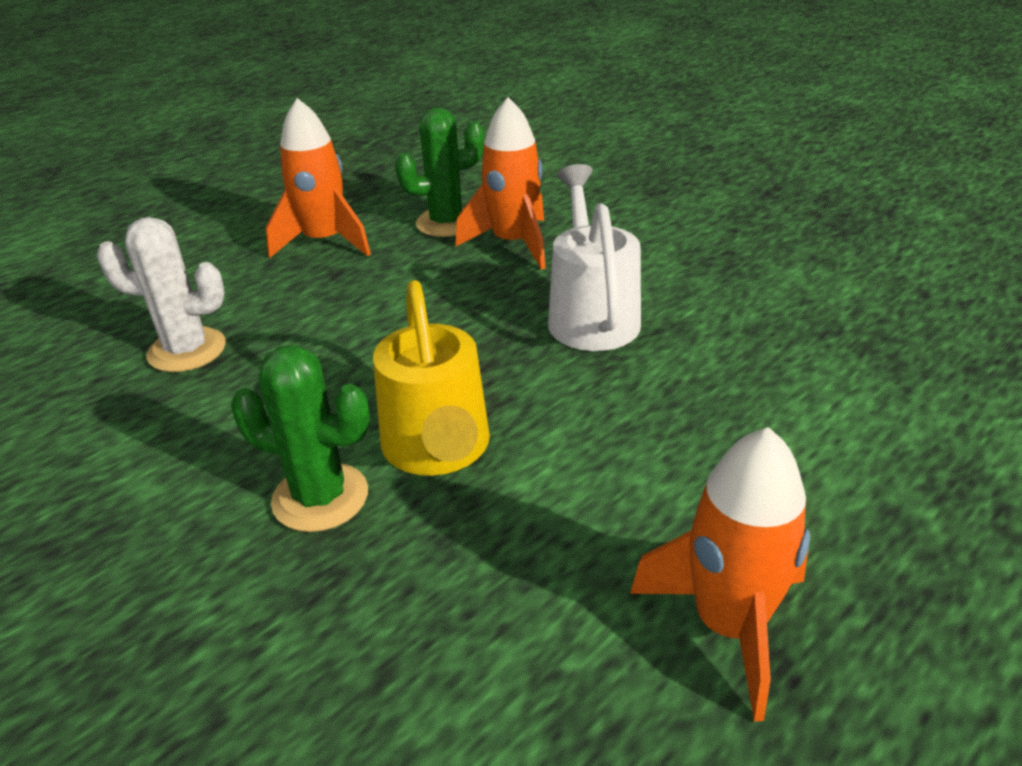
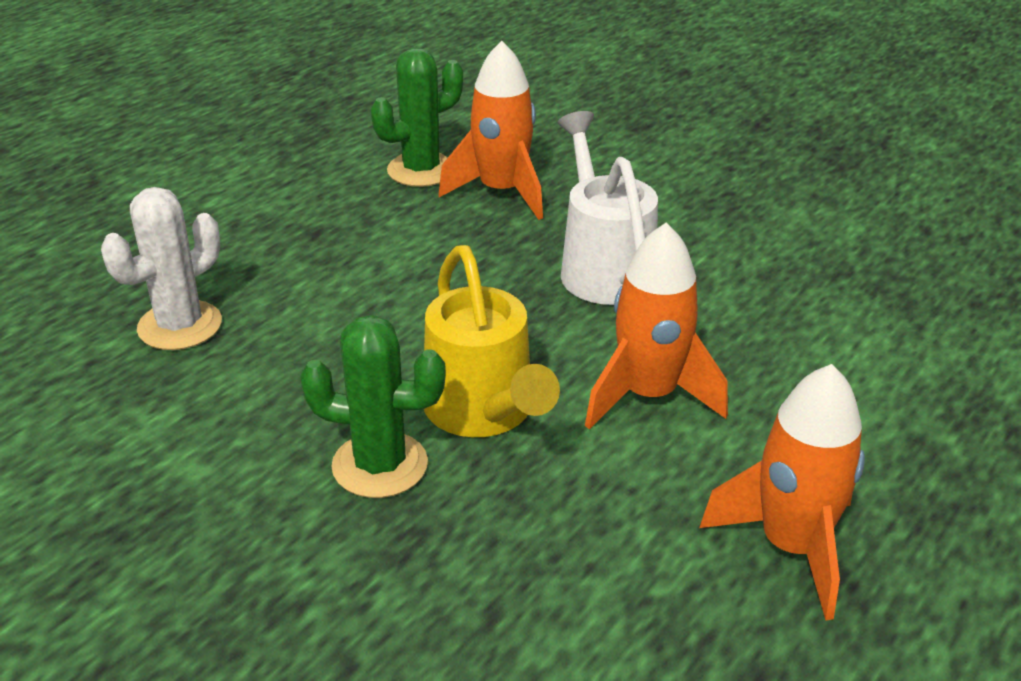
camera: 10 degrees left, 0 degrees up
(187, 350) = (180, 326): white cactus -> white cactus turned 45 degrees counterclockwise
(324, 242) = (290, 197): orange rocket -> orange rocket (648, 395)

